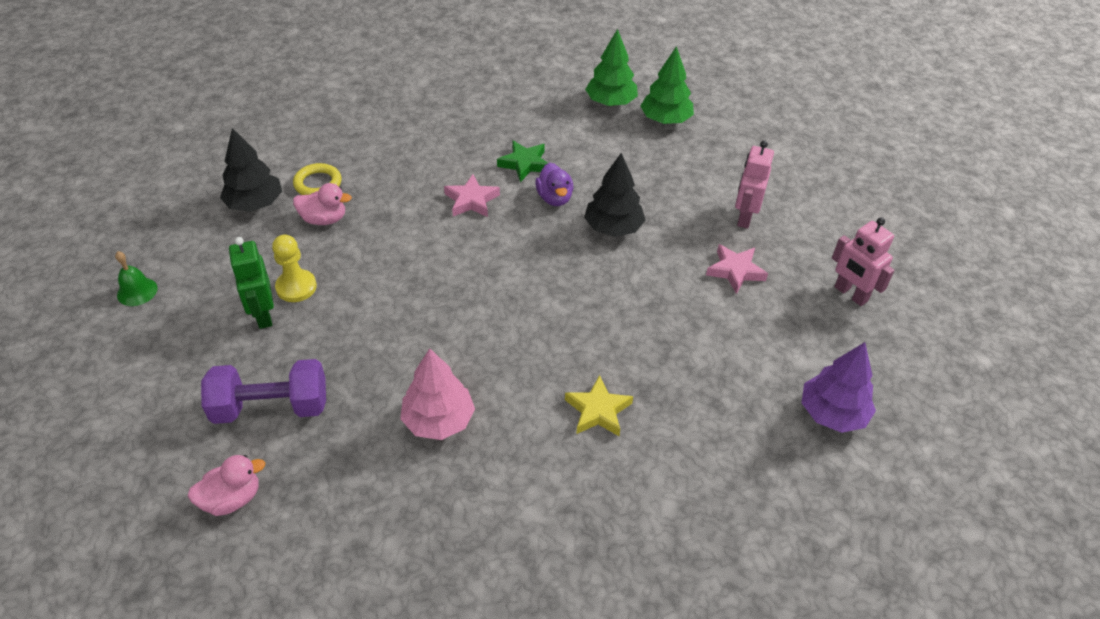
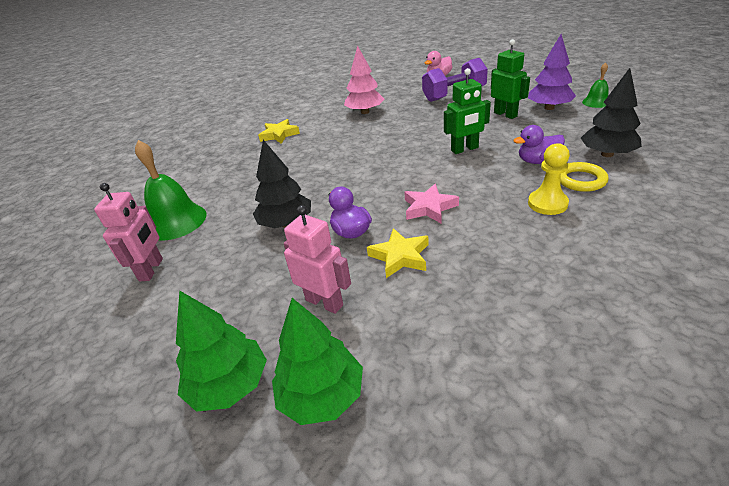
camera: 170 degrees right, 10 degrees down
(296, 287) = (503, 128): yellow pawn -> yellow pawn (547, 203)
(324, 219) = (537, 161): pink duck -> purple duck
(374, 266) = (464, 149): none -> green robot
(524, 164) = (400, 256): green star -> yellow star
(735, 271) = (176, 221): pink star -> green bell
(832, 413) = (137, 167): purple tree -> purple tree (549, 108)
(850, 294) = (81, 232): pink robot -> pink robot (324, 302)

